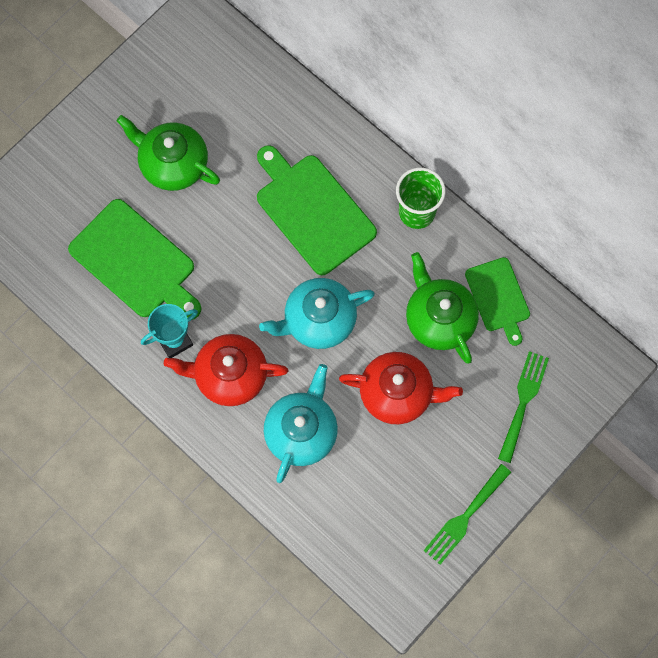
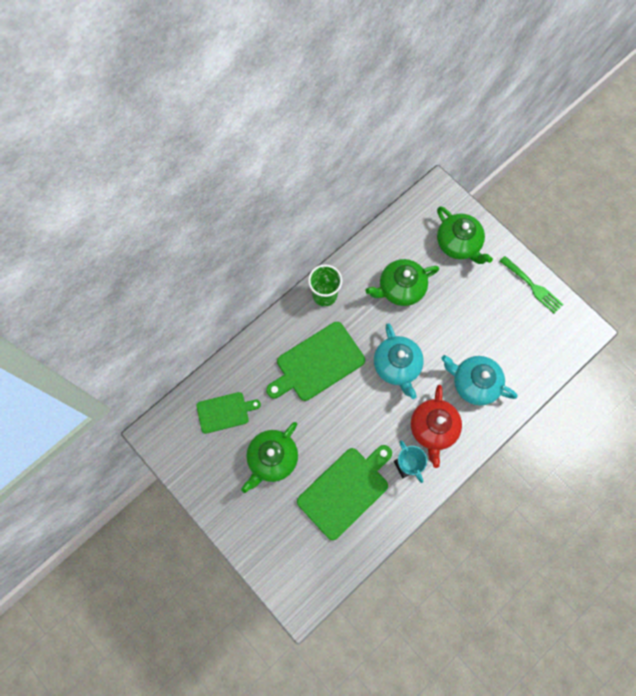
camera: 85 degrees left, 0 degrees up
(397, 393) = (450, 319): red teapot -> none
(498, 298) = (388, 250): green cutting board -> green cutting board (225, 412)
(523, 402) = (458, 243): green fork -> green teapot

